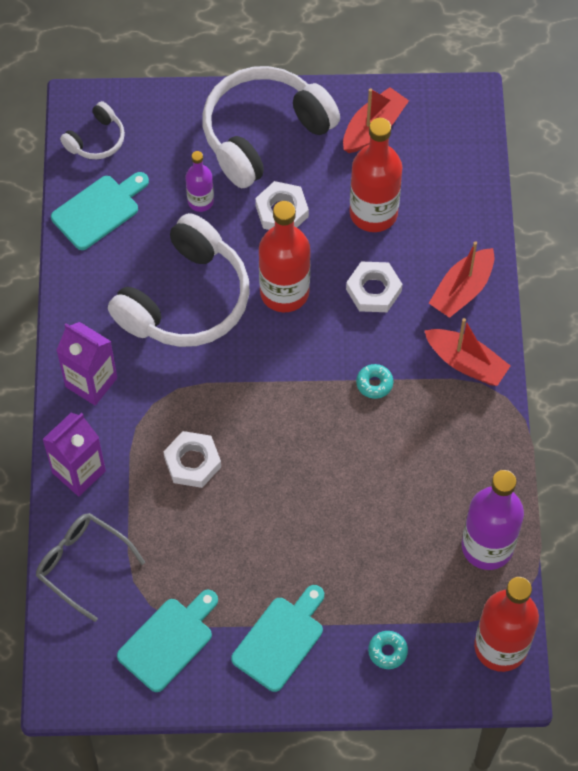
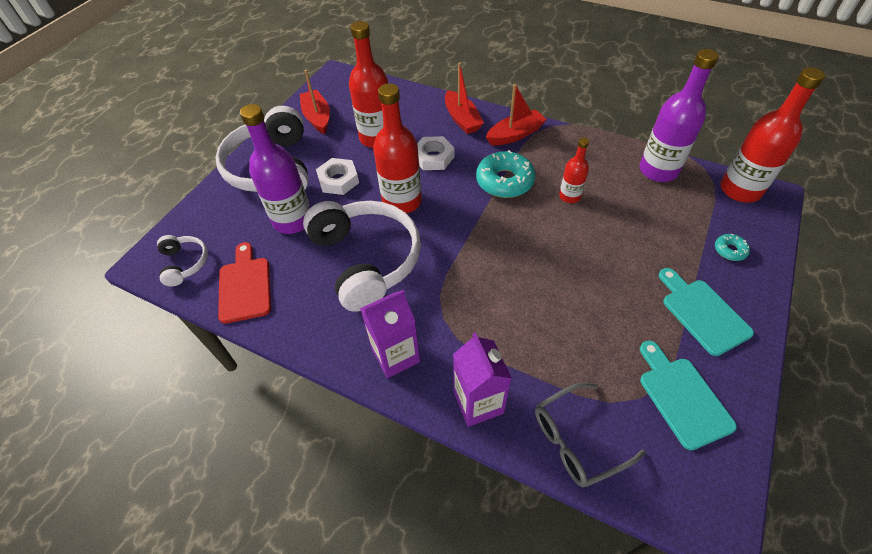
camera: 60 degrees left, 10 degrees down
(99, 210) = (245, 286): turquoise cutting board -> red cutting board
(192, 462) = (512, 311): white nut -> none
(200, 201) = (293, 220): purple bottle -> purple bottle, size x1.84
(374, 383) = (504, 181): turquoise donut -> turquoise donut, size x2.05
(386, 461) = (569, 196): none -> red bottle

